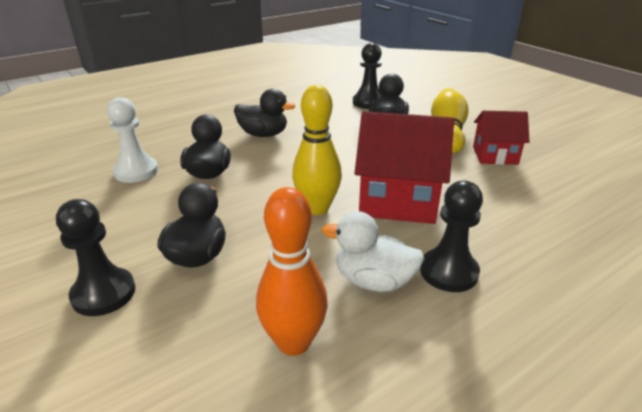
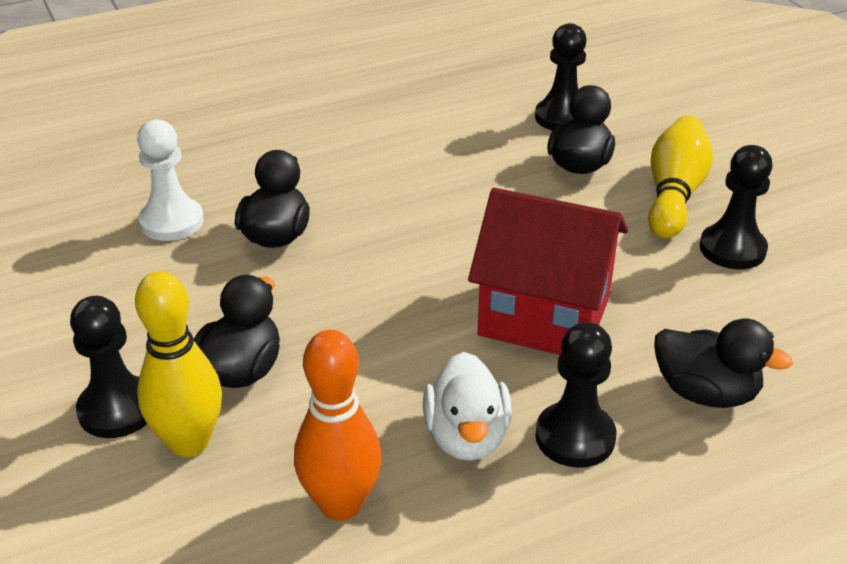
camera: 10 degrees right, 5 degrees up
(263, 134) = (372, 170): black duck -> black duck (706, 393)
(317, 208) = (420, 315): yellow bowling pin -> yellow bowling pin (189, 442)
(373, 281) = (466, 437): white duck -> white duck turned 120 degrees counterclockwise
(494, 155) = (732, 249): red house -> black pawn

